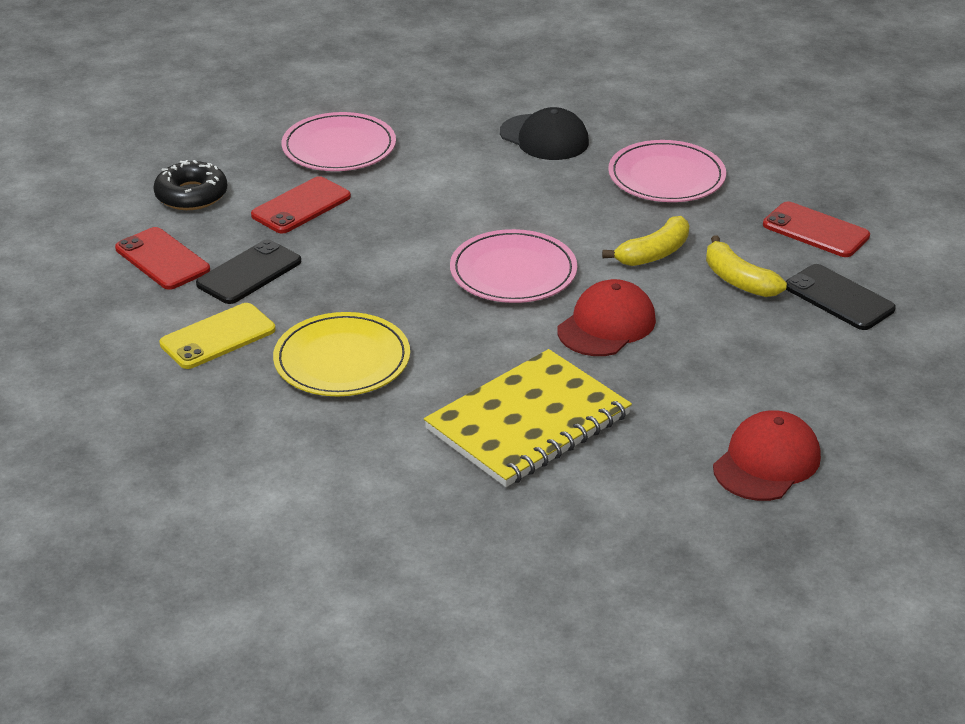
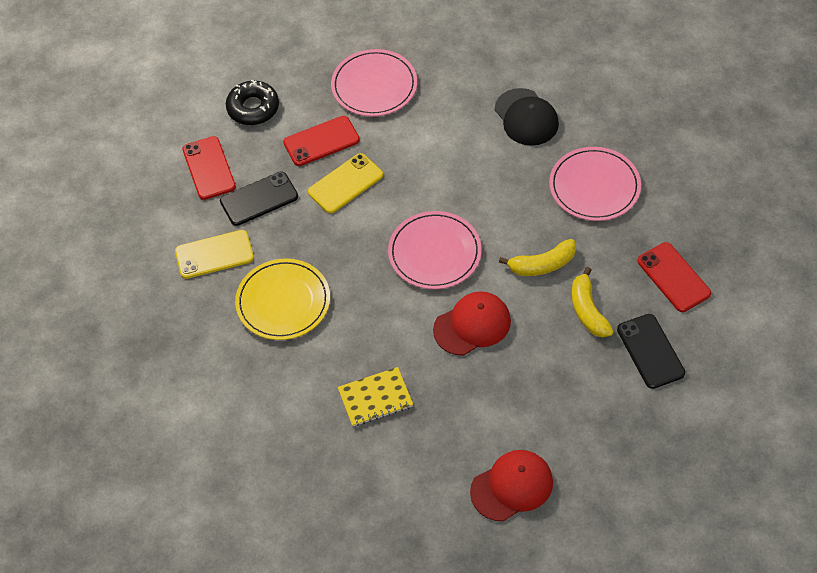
camera: 25 degrees right, 20 degrees up
(357, 236) = (345, 183): none -> yellow phone
(528, 422) = (375, 398): yellow notebook -> yellow notebook, size x0.54

